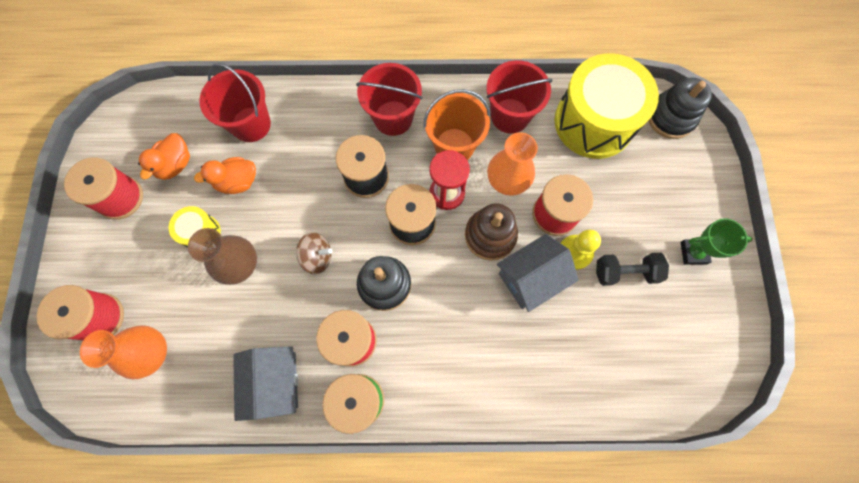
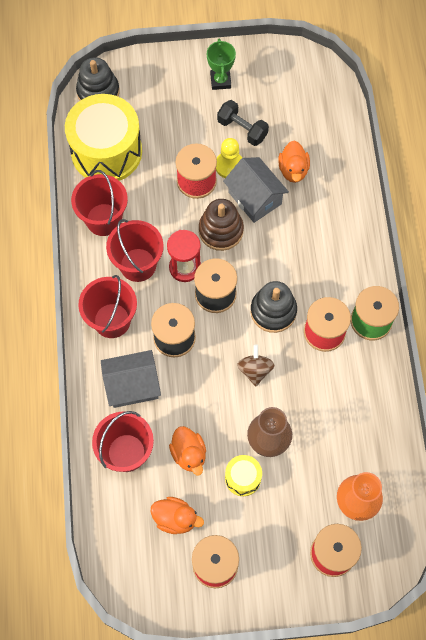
camera: 95 degrees left, 5 degrees down
(274, 382) = (366, 389): grey house -> grey house (132, 385)
(454, 146) = (138, 265): orange bucket -> red bucket
(508, 179) = (167, 218): orange vase -> none
(568, 328) = (293, 170): none -> orange duck
(625, 272) = (242, 129): black dumbbell -> black dumbbell turned 45 degrees counterclockwise

